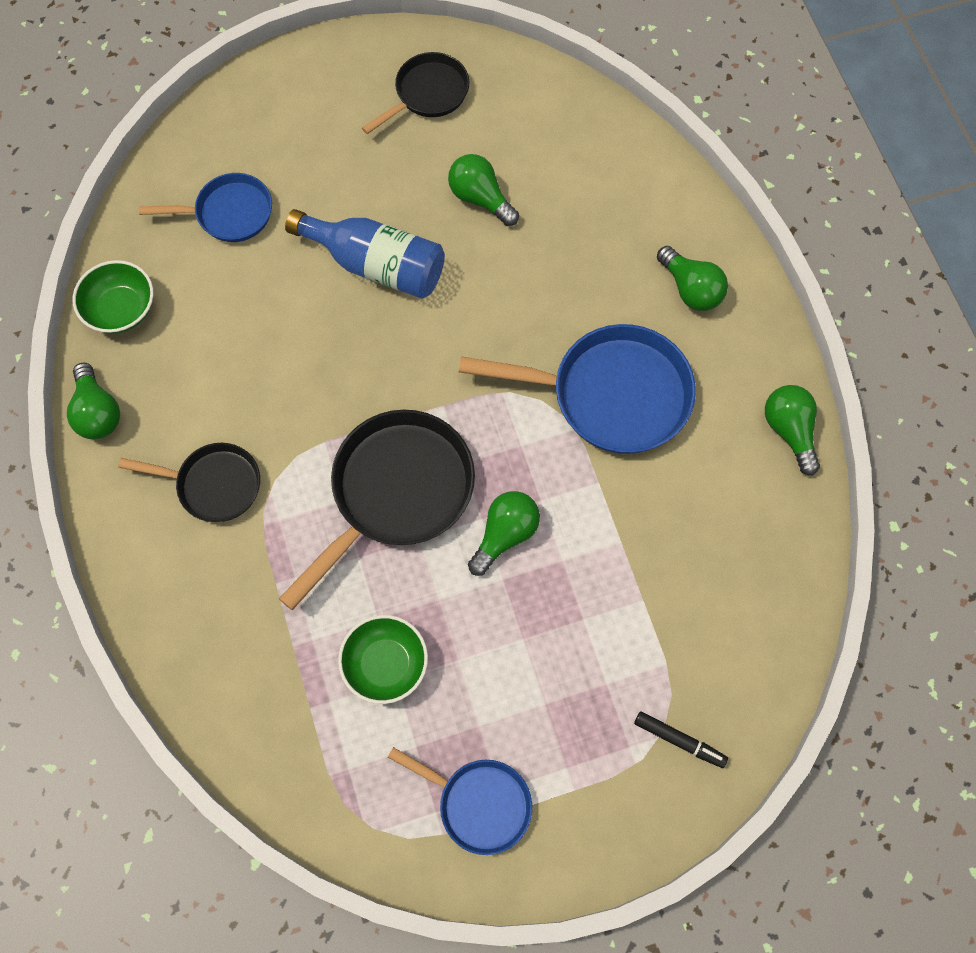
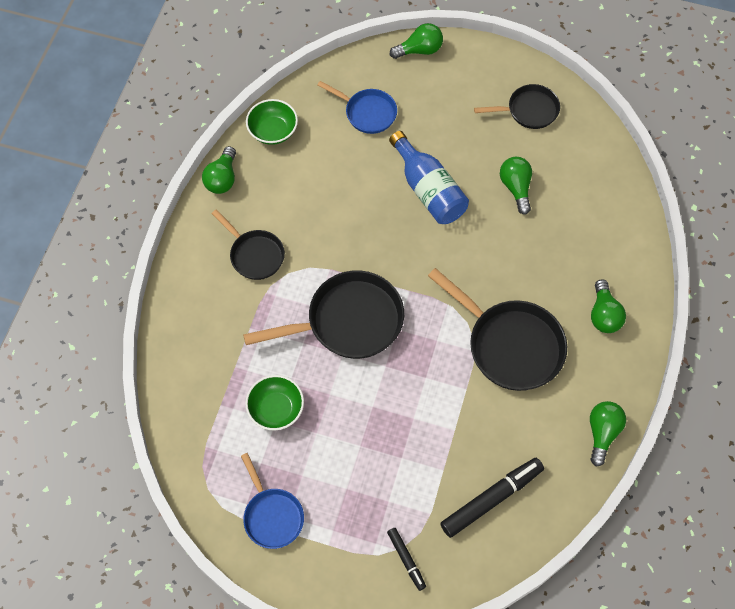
camera: 35 degrees right, 5 degrees down
(505, 534) = (392, 383): green light bulb -> green light bulb (419, 50)
(610, 394) = (509, 345): blue pan -> black pan
(723, 596) = (491, 499): none -> black marker

